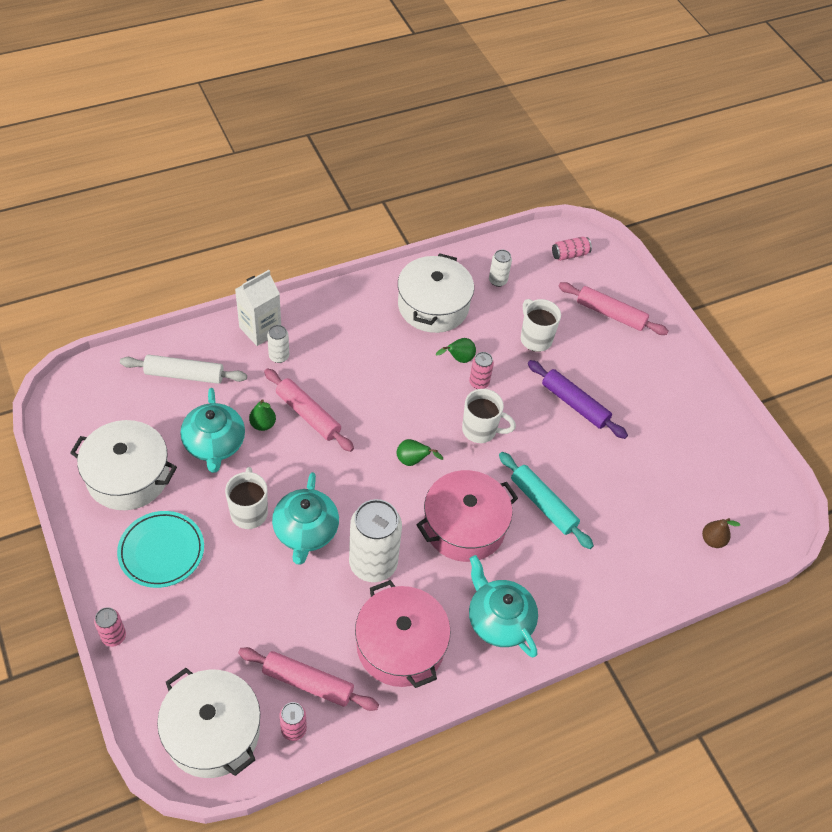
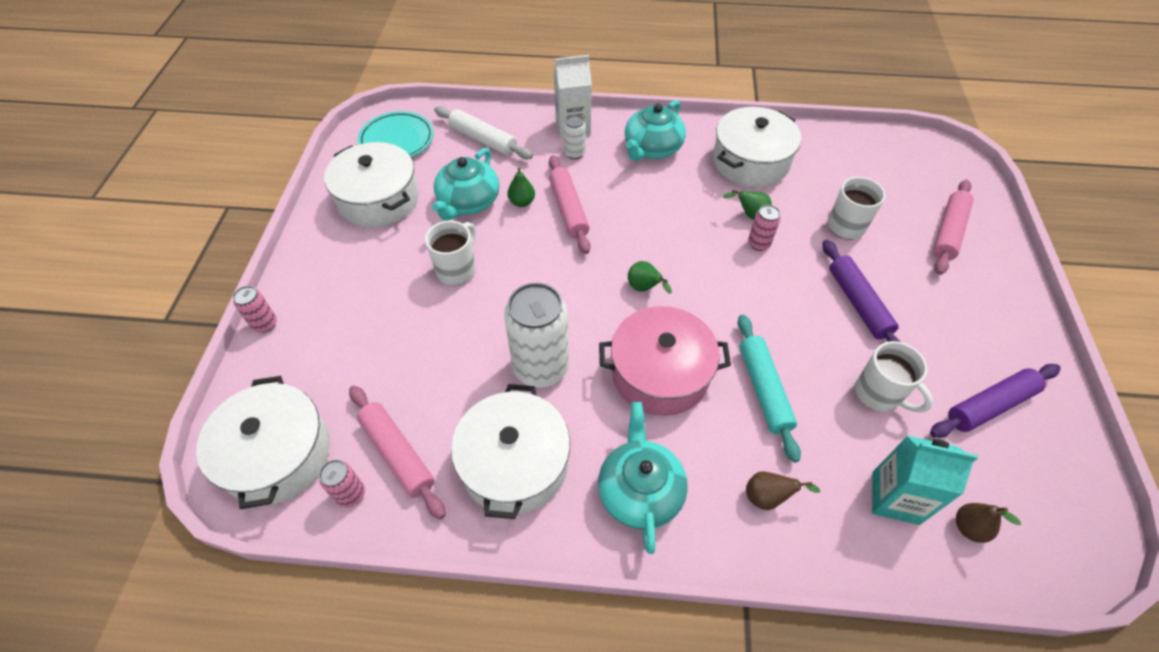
camera: 35 degrees right, 0 degrees up
(161, 551) = (358, 270): turquoise plate -> turquoise plate (397, 140)
(305, 531) = (496, 309): turquoise teapot -> turquoise teapot (652, 148)
(400, 645) = (515, 464): pink pot -> white pot
(480, 430) = (734, 288): white mug -> white mug (879, 394)
(497, 280) = (832, 162): white can -> none
(569, 254) = (927, 164): pink can -> none
(584, 582) = (767, 497): none -> brown pear
(610, 314) = (948, 232): pink rolling pin -> pink rolling pin turned 60 degrees clockwise
(662, 542) = (895, 498): none -> turquoise carton
(692, 447) = (990, 405): none -> purple rolling pin

